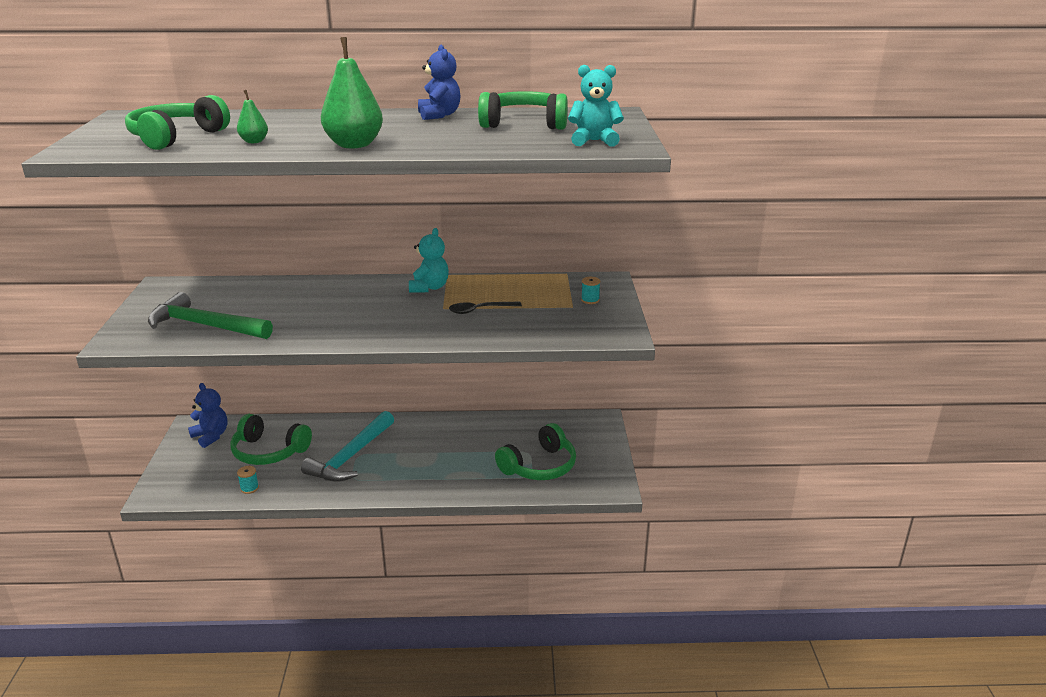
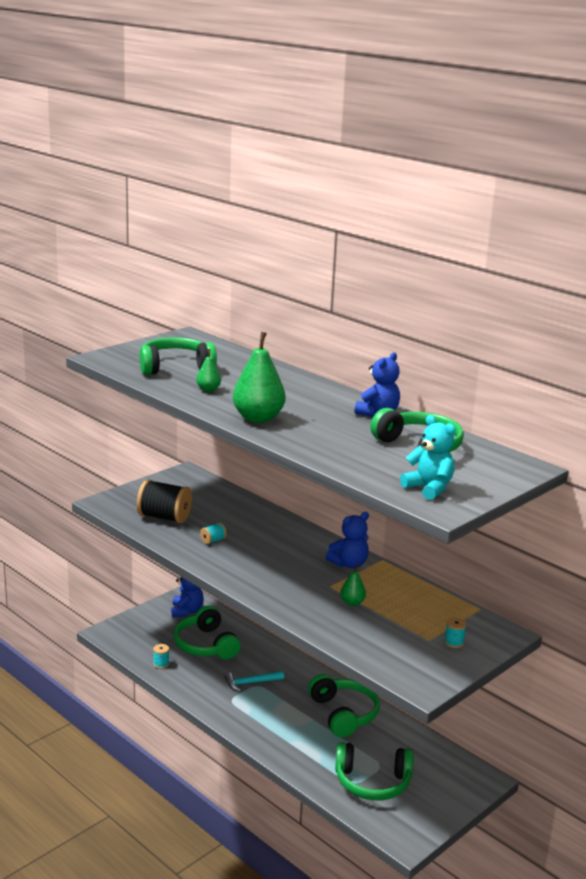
camera: 45 degrees right, 5 degrees down
(205, 325) = (164, 517): green hammer -> black spool
(286, 322) = (213, 540): none -> turquoise spool
(351, 456) = (251, 683): turquoise hammer -> turquoise hammer, size x0.53
(429, 288) = (349, 564): turquoise teddy bear -> blue teddy bear
(453, 435) = (344, 714): none -> green headphones
(479, 310) = (352, 602): black spoon -> green pear

